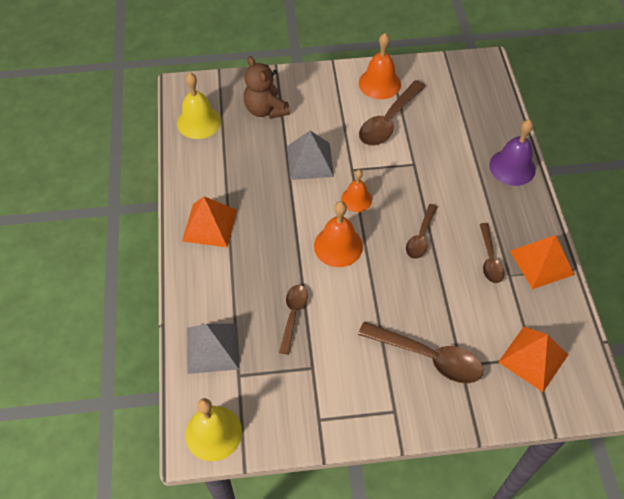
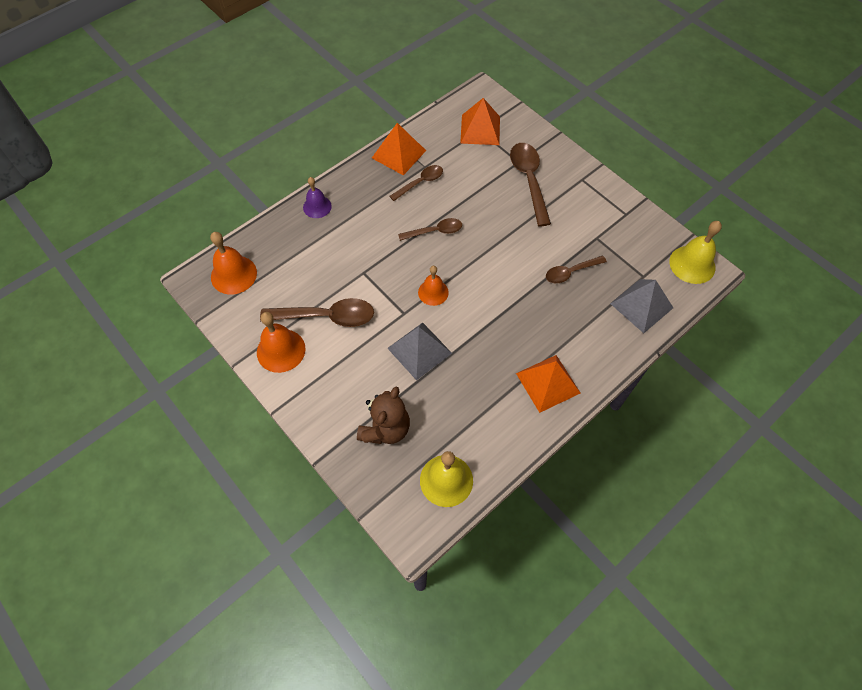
camera: 125 degrees left, 5 degrees up
(338, 246) = (488, 279): orange bell -> orange bell (233, 274)
(512, 167) = (317, 206): purple bell -> purple bell, size x0.66

